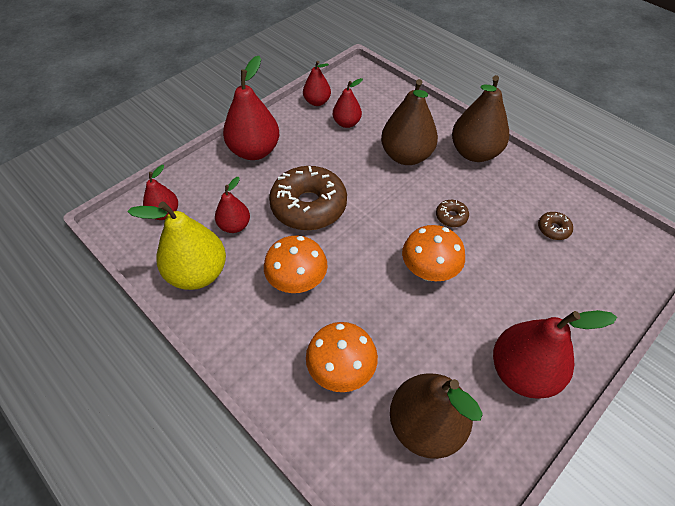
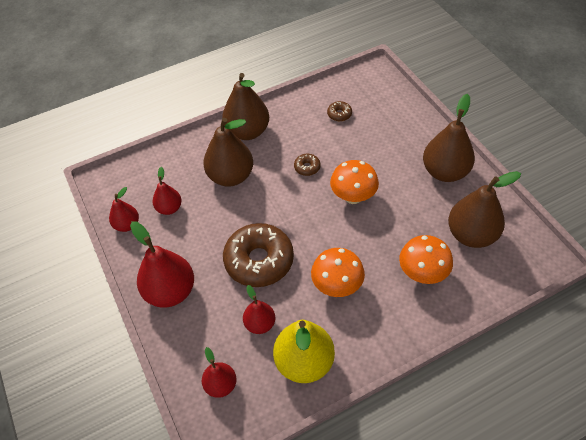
camera: 70 degrees left, 0 degrees up
(522, 372) = (445, 172): red pear -> brown pear

